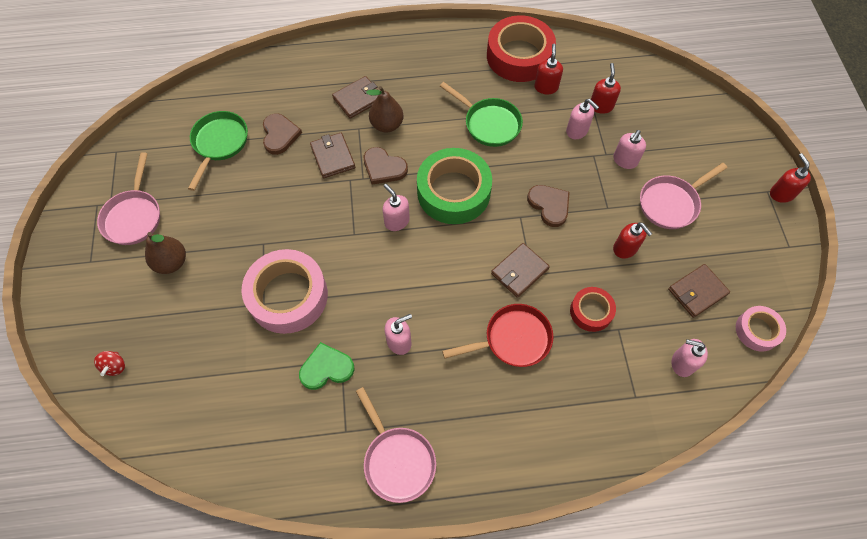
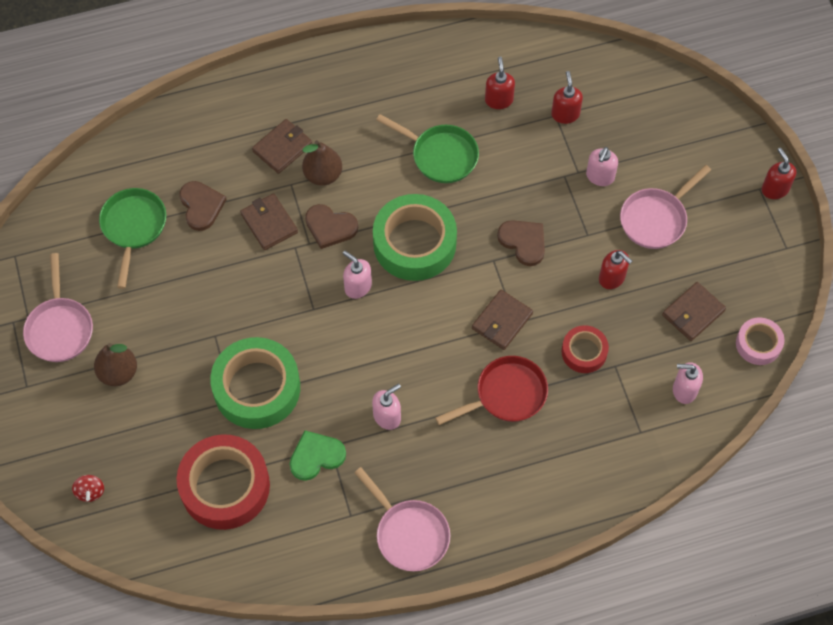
camera: 10 degrees left, 0 degrees up
(288, 296) = (257, 388): pink tape -> green tape
(519, 56) = (461, 65): red tape -> red tape (225, 486)
(577, 131) = (542, 149): pink soap dispenser -> none

